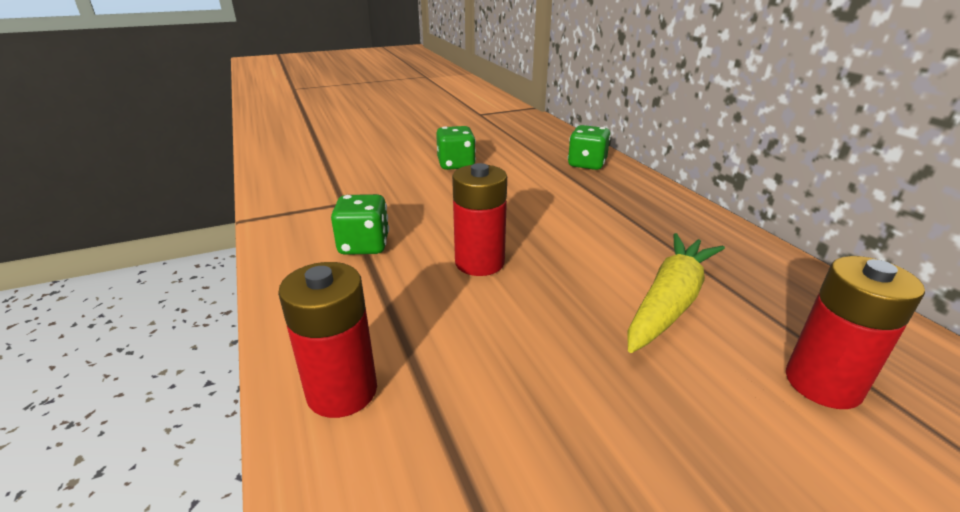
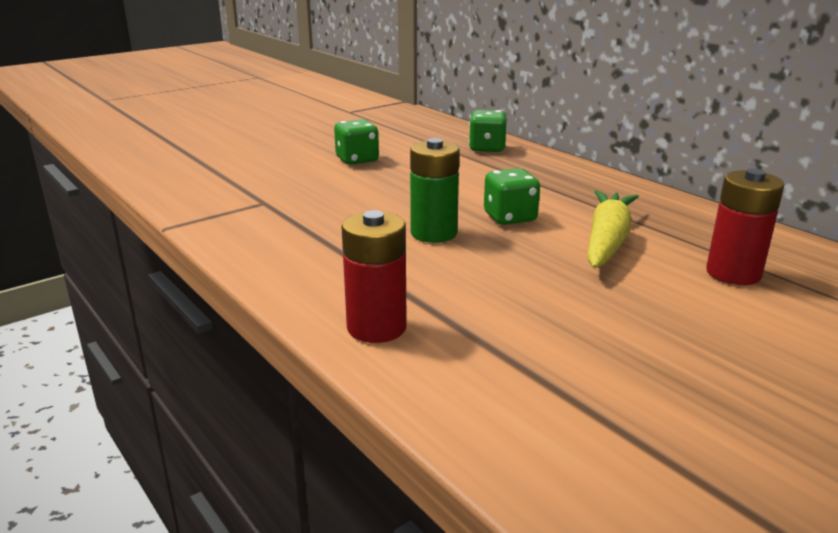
camera: 15 degrees left, 5 degrees down
(364, 245) = (315, 233): green dice -> green dice (510, 217)
(479, 263) = (433, 233): red battery -> green battery

